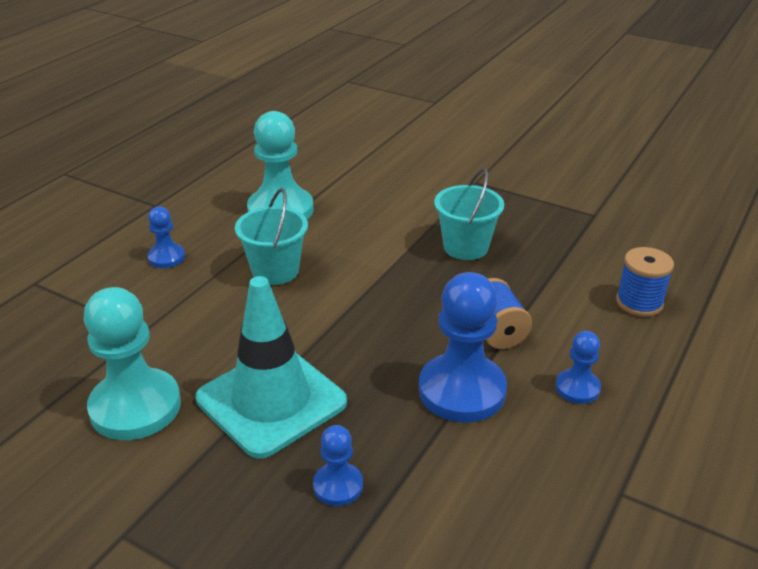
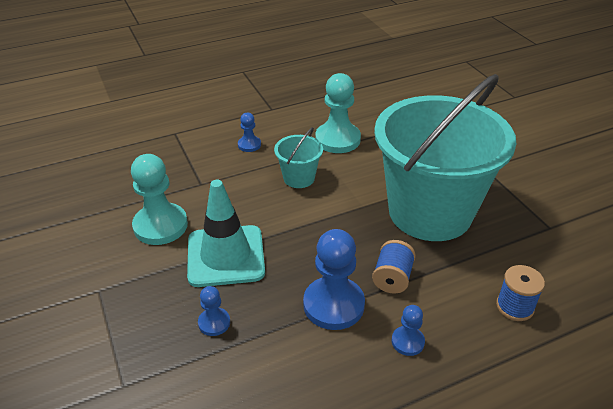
camera: 35 degrees right, 5 degrees up
(465, 247) = (430, 212): turquoise bucket -> turquoise bucket, size x2.48

